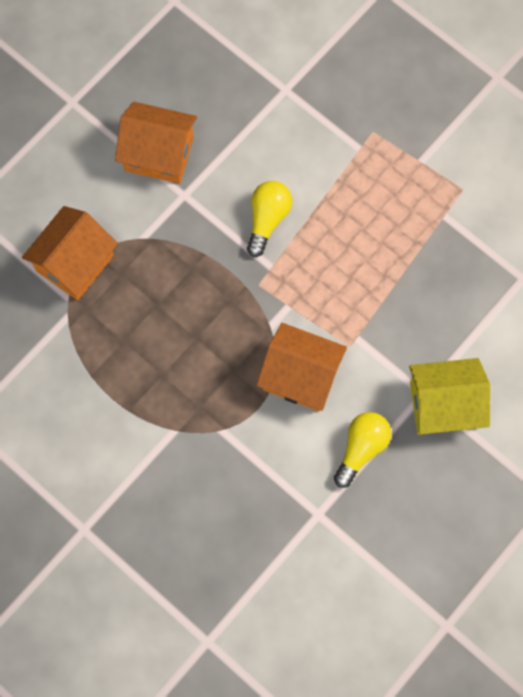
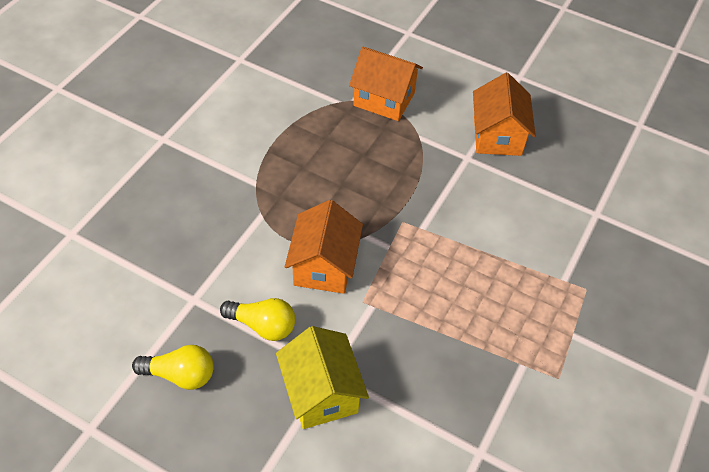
camera: 75 degrees right, 20 degrees down
(267, 220) = (466, 219): yellow light bulb -> yellow light bulb (180, 374)

